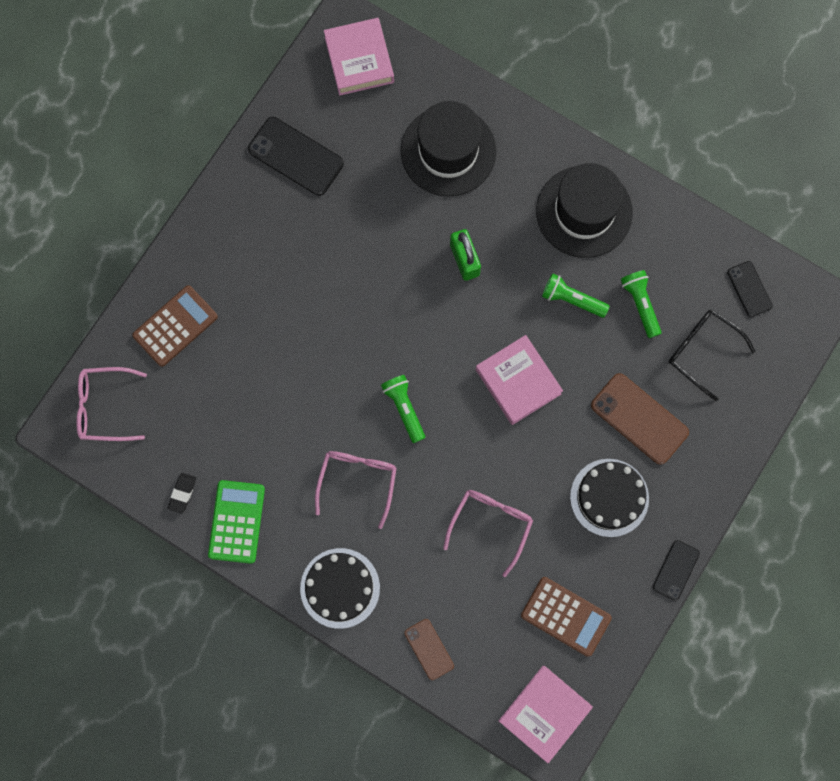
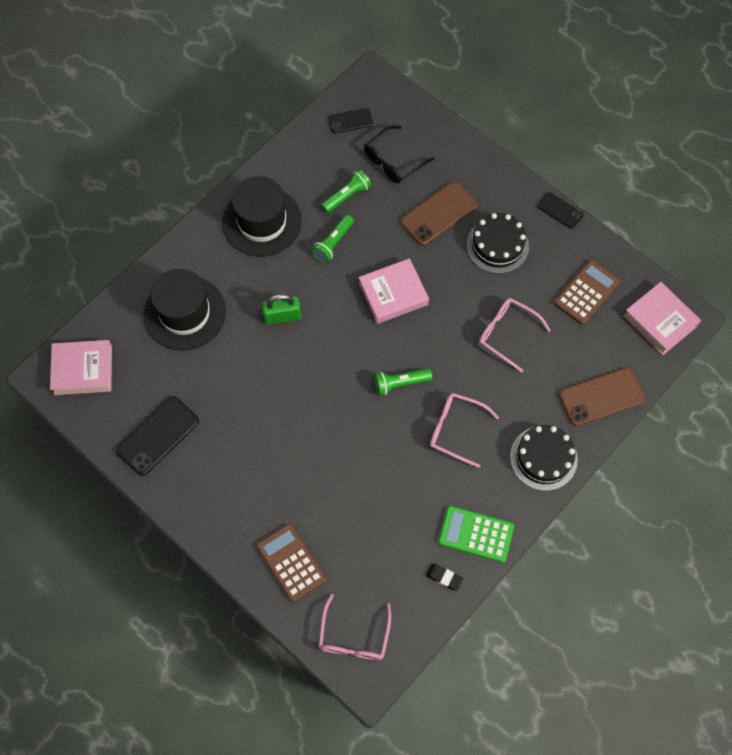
camera: 80 degrees left, 10 degrees down
(429, 649) = (601, 397): brown phone -> brown phone, size x1.72
(640, 304) = (347, 196): green flashlight -> green flashlight turned 150 degrees clockwise

